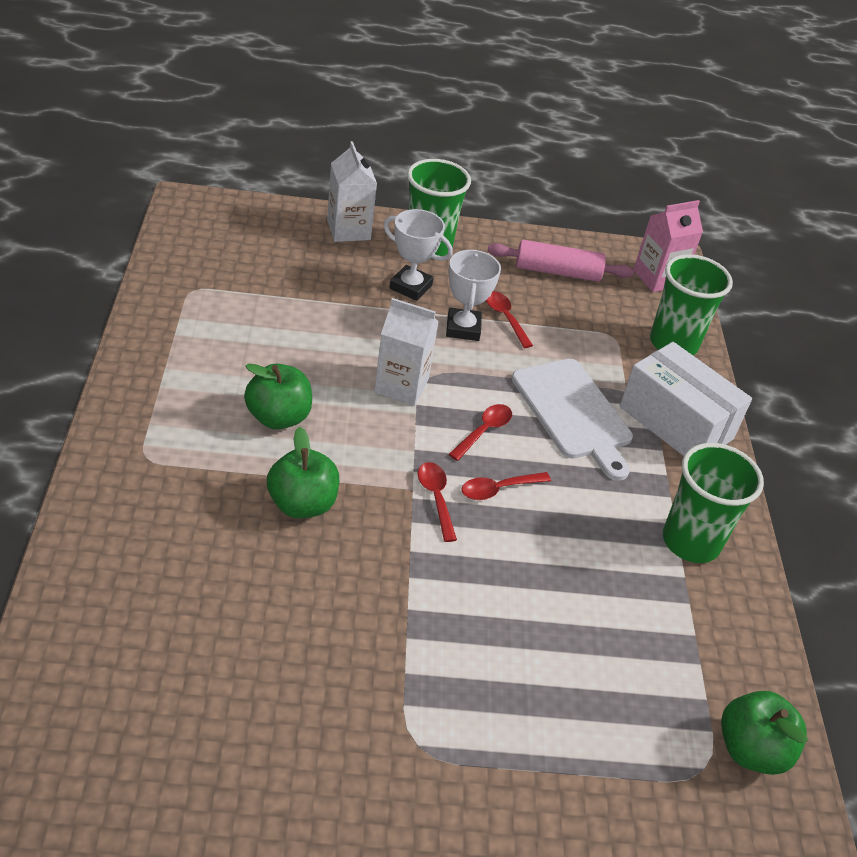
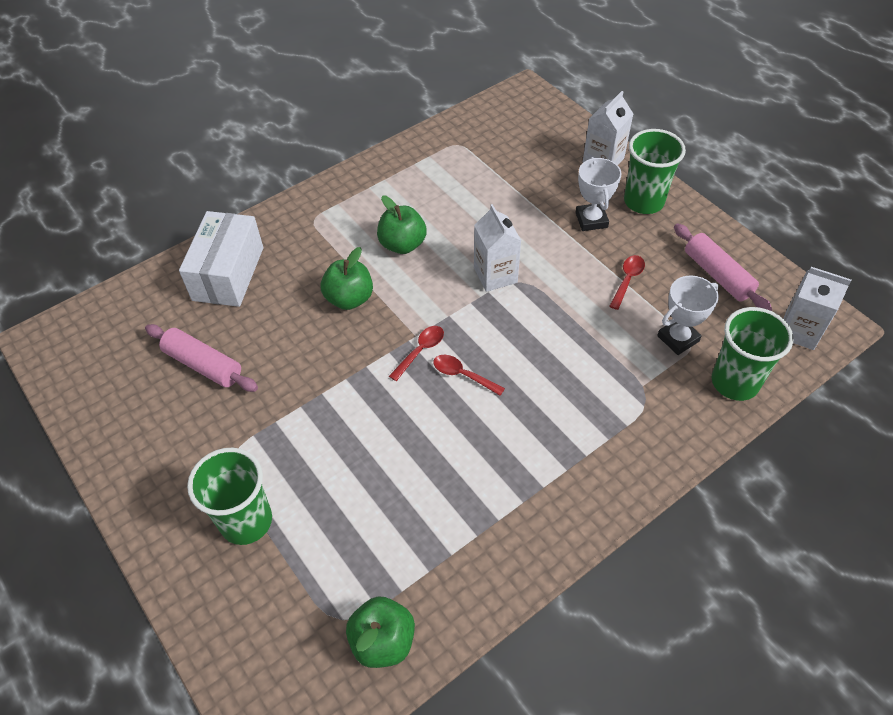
camera: 60 degrees right, 10 degrees up
(248, 691) = (203, 365): none -> pink rolling pin
(463, 328) = (587, 267): white trophy -> white trophy (678, 338)
(484, 431) = (505, 336): red spoon -> none
(573, 412) = (582, 370): white cutting board -> none
(657, 278) = (799, 331): pink carton -> white carton
(676, 423) = (648, 431): white box -> white box (228, 273)
(690, 542) = (536, 505): green cup -> green cup (246, 521)

